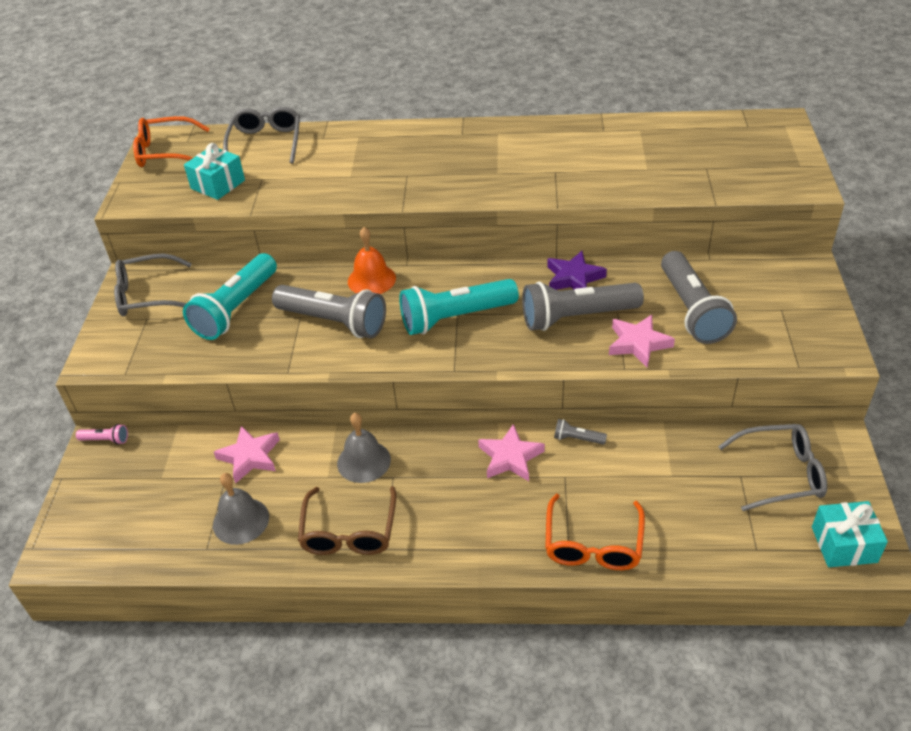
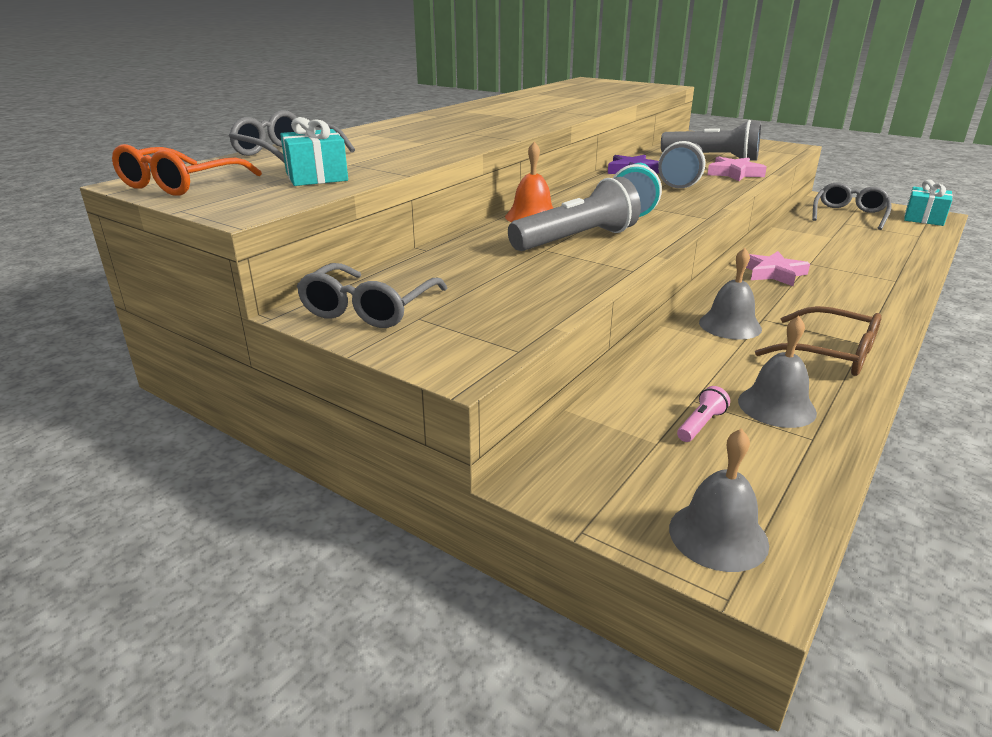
camera: 60 degrees left, 15 degrees down
(80, 531) = (718, 535): none -> grey bell
(105, 440) = (536, 471): pink flashlight -> pink flashlight (701, 424)
(236, 309) = (483, 271): turquoise flashlight -> none
(250, 457) = (670, 378): pink star -> none
(577, 439) = (769, 250): grey flashlight -> none
(593, 543) = (893, 272): orange glasses -> none

